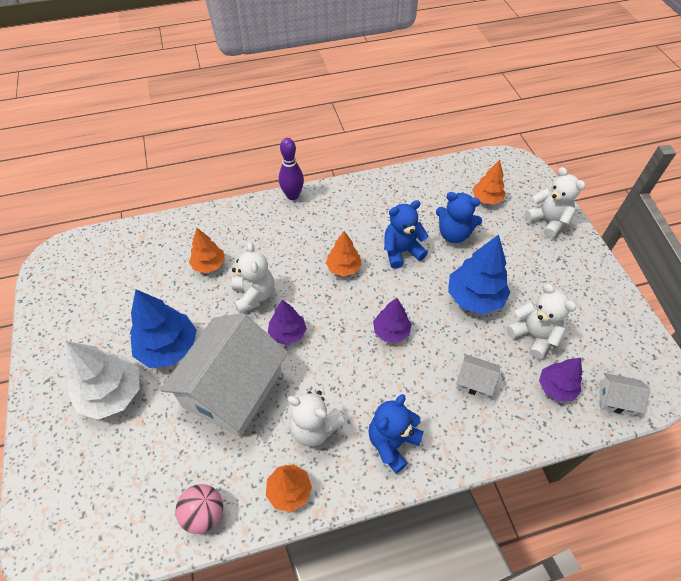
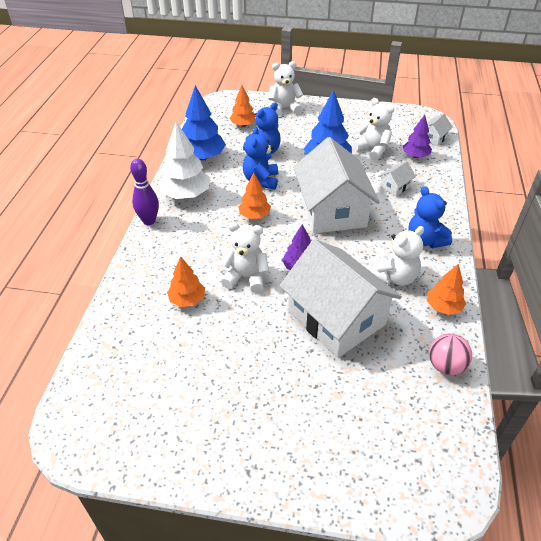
camera: 65 degrees left, 10 degrees down
(112, 394) = (296, 411): white tree -> white tree (186, 195)
(168, 347) = (267, 354): blue tree -> blue tree (202, 157)
(391, 331) = (332, 210): purple tree -> white house
(533, 335) = (372, 150): white teddy bear -> white teddy bear turned 60 degrees clockwise

